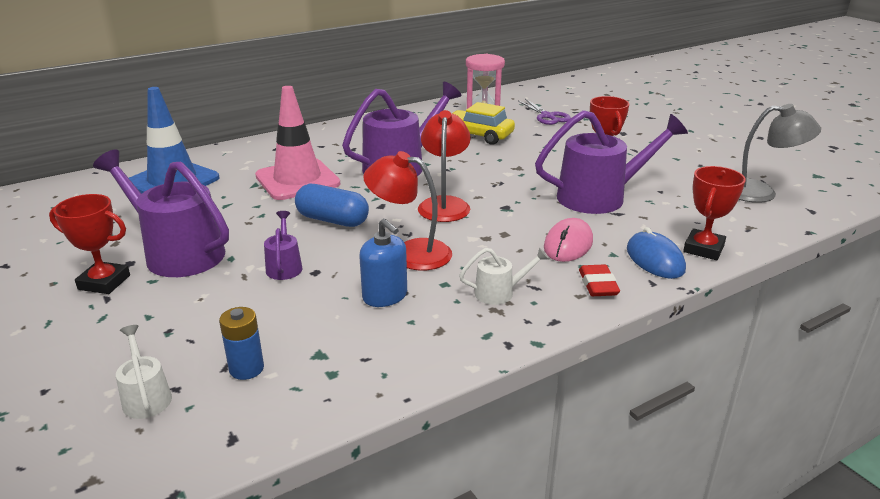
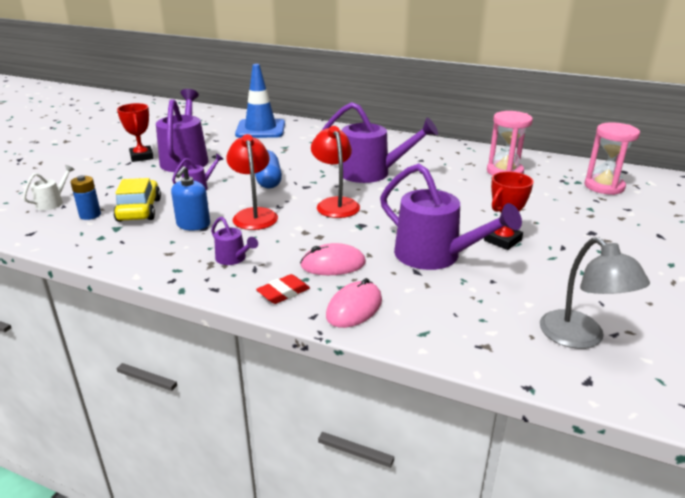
camera: 55 degrees right, 0 degrees up
(297, 180) = (306, 154): pink traffic cone -> none
(444, 204) = (335, 204): red lamp -> red lamp turned 75 degrees counterclockwise
(478, 135) = (469, 180): yellow car -> yellow car (139, 210)
(500, 293) = (233, 259): white watering can -> purple watering can
(547, 116) = (560, 192): purple scissors -> none
(557, 101) = (604, 186): none -> pink hourglass
(654, 259) = (354, 308): blue mouse -> pink mouse
(703, 249) = (404, 328): red trophy -> none

